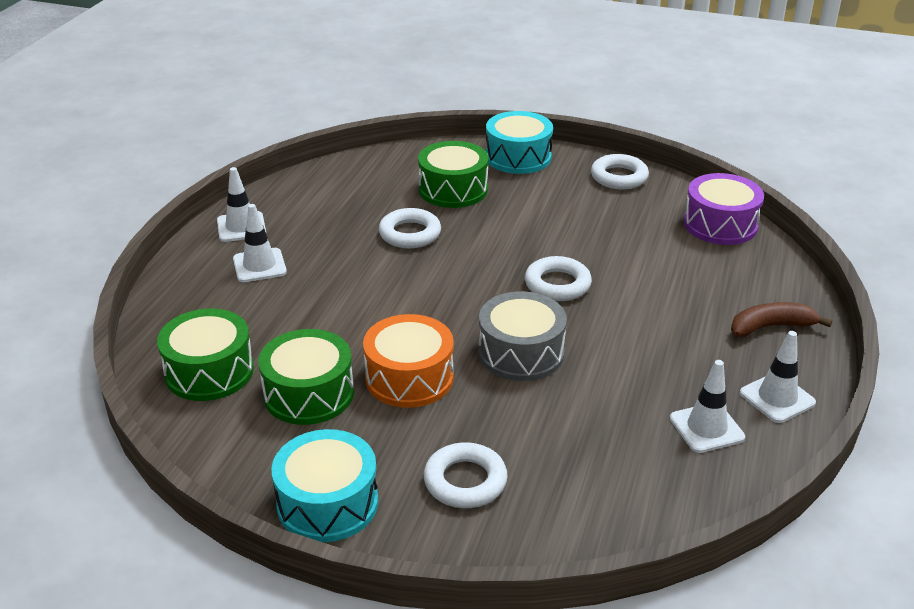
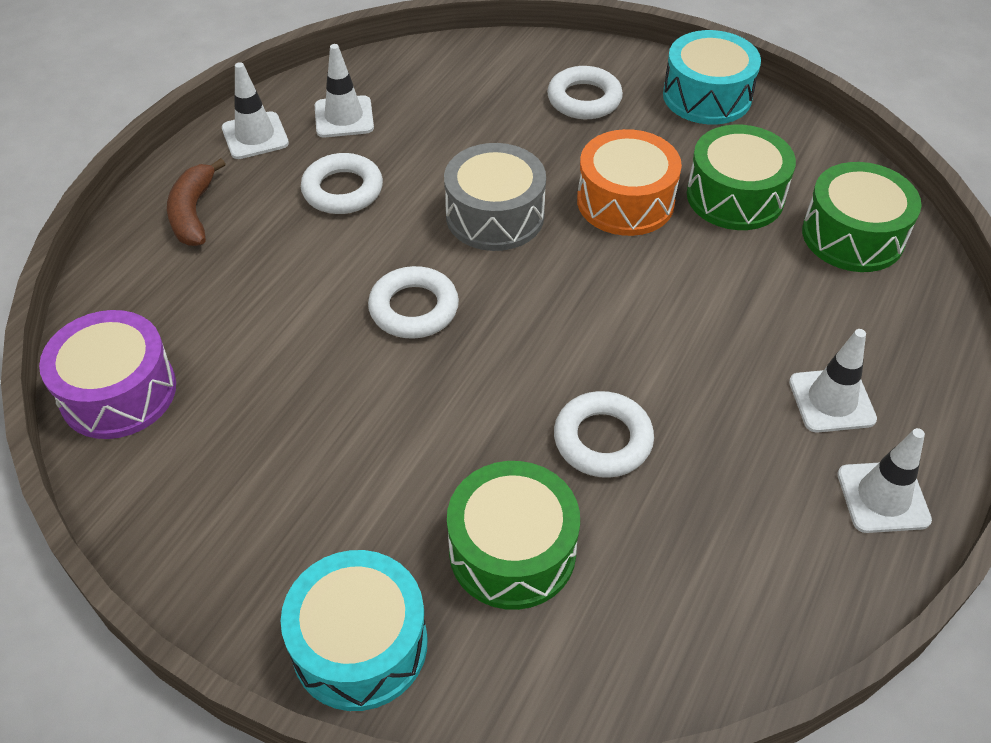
camera: 170 degrees left, 15 degrees up
(619, 177) = (200, 543): white ring -> white ring (342, 190)
(771, 327) = (193, 213): brown banana -> brown banana turned 90 degrees clockwise

